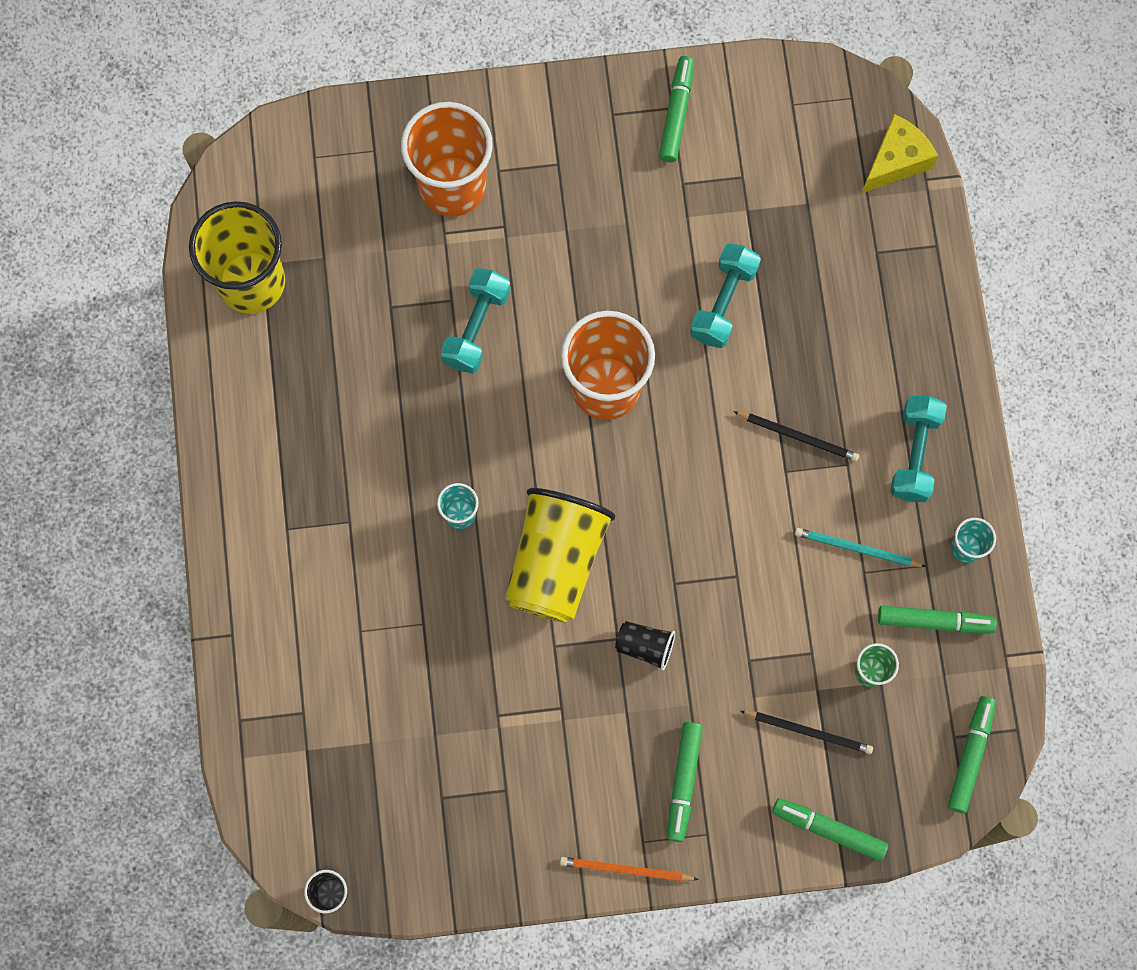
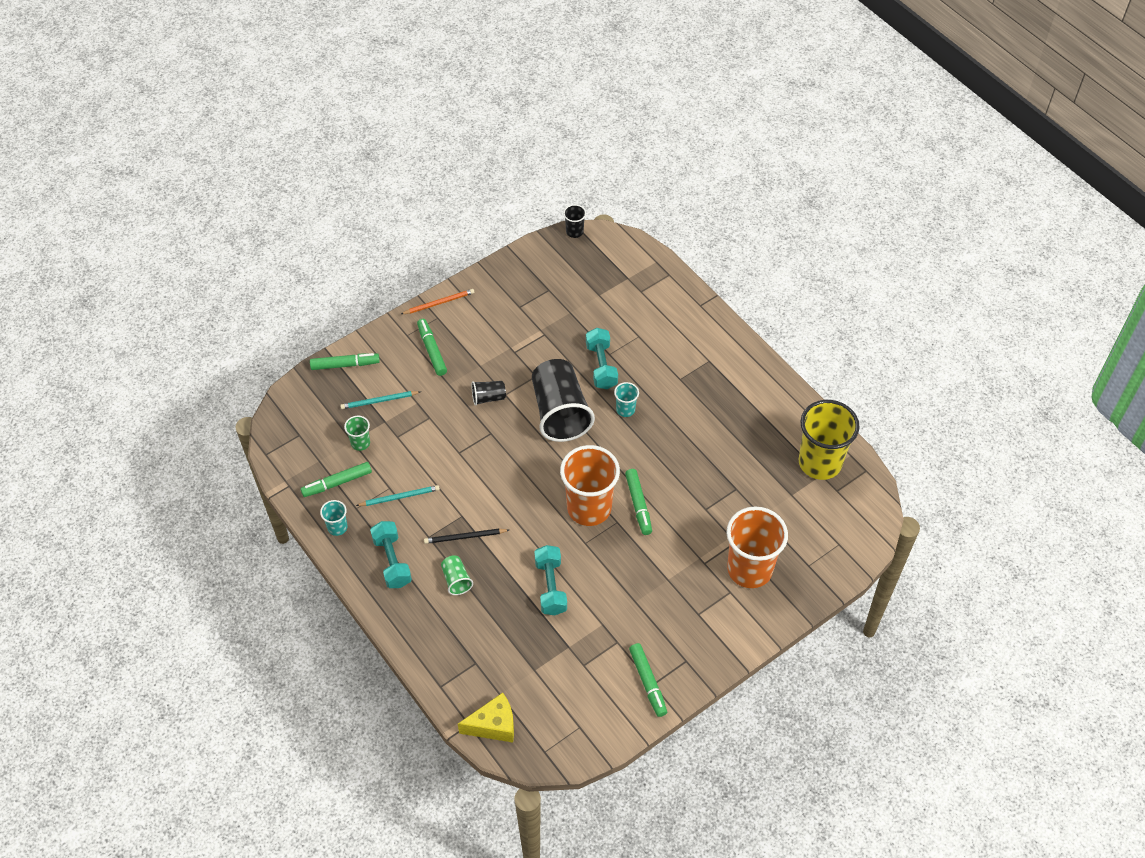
camera: 150 degrees right, 20 degrees down
(476, 327) = (681, 502): turquoise dumbbell -> turquoise dumbbell (601, 366)
(556, 562) = (560, 412): yellow cup -> black cup
(808, 732) = (379, 401): black pencil -> turquoise pencil
(842, 379) = (456, 580): none -> green cup
(896, 161) = (493, 725): yellow cheese -> yellow cheese turned 120 degrees counterclockwise
(970, 755) = (286, 430): green marker -> green marker (638, 505)

